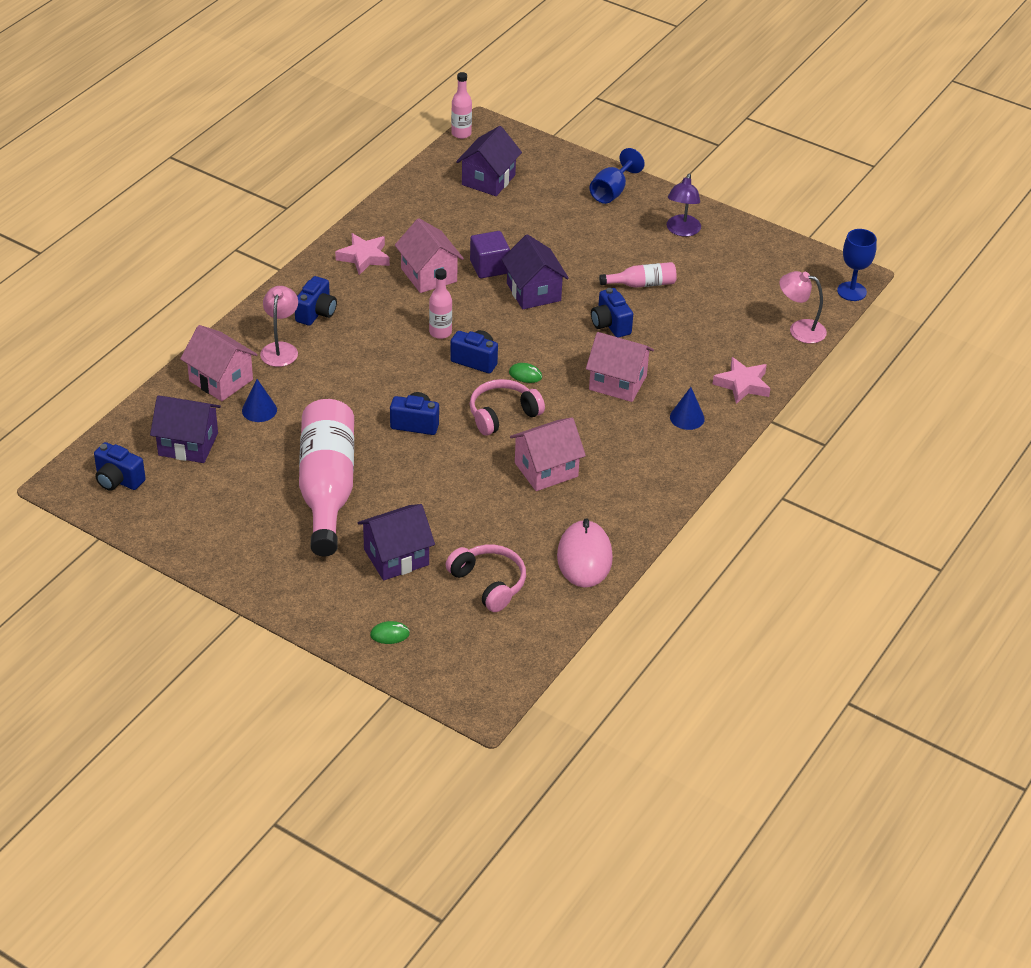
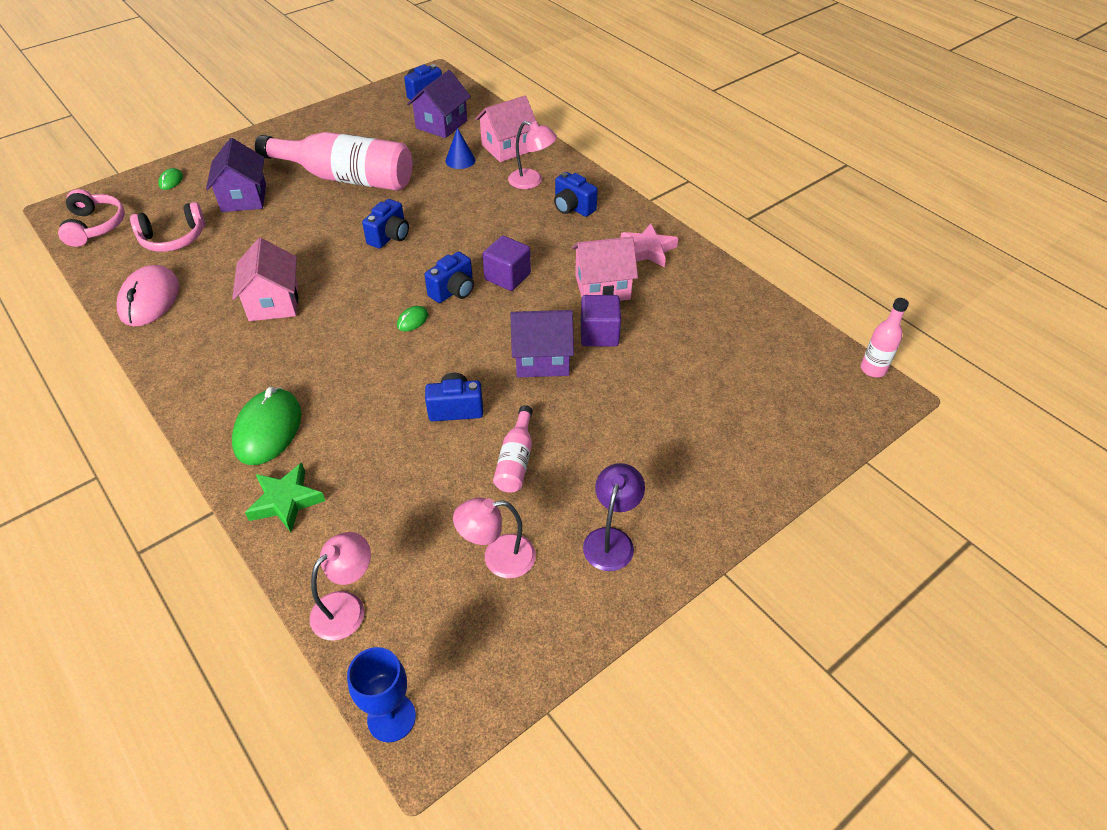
camera: 110 degrees right, 5 degrees up
(440, 332) = (507, 277): pink bottle -> purple cube
(488, 180) = (768, 371): purple house -> none
(503, 414) = (366, 292): pink headphones -> pink headphones (95, 226)
(584, 557) = (149, 299): pink mouse -> pink mouse turned 75 degrees clockwise
(612, 191) = (720, 487): blue goblet -> none
(617, 382) = (359, 387): pink house -> none
(682, 231) = (611, 539): purple lamp -> purple lamp turned 75 degrees clockwise
(687, 417) = (268, 429): blue cone -> green mouse
(725, 275) = (498, 558): none -> pink lamp
(742, 384) = (286, 501): pink star -> green star

